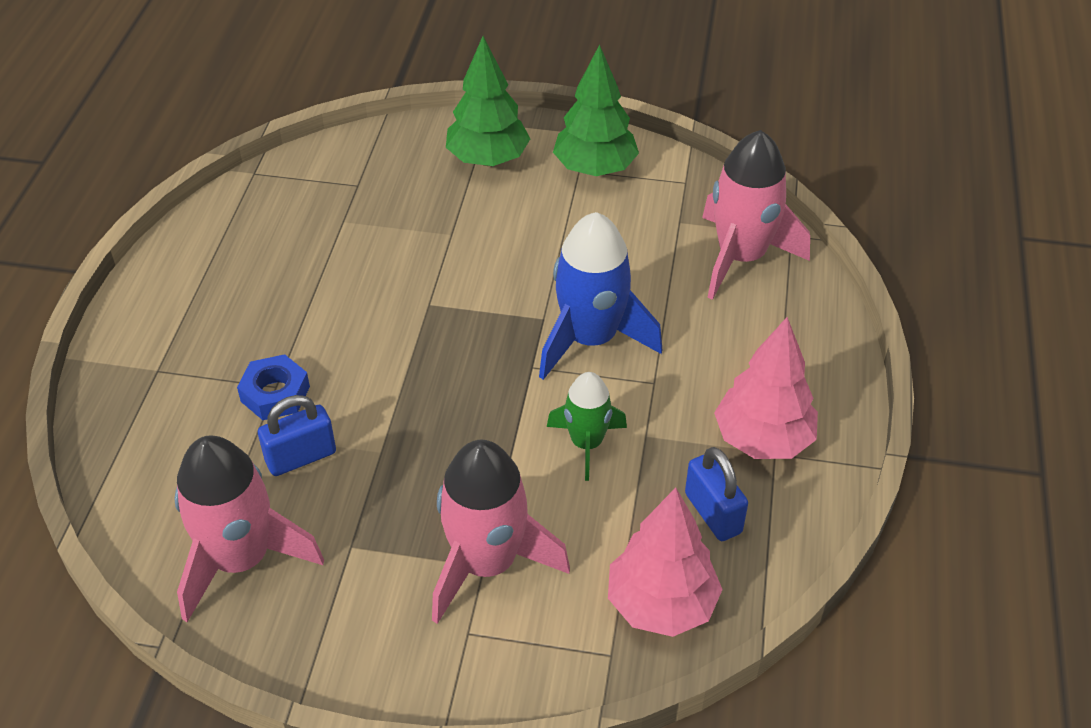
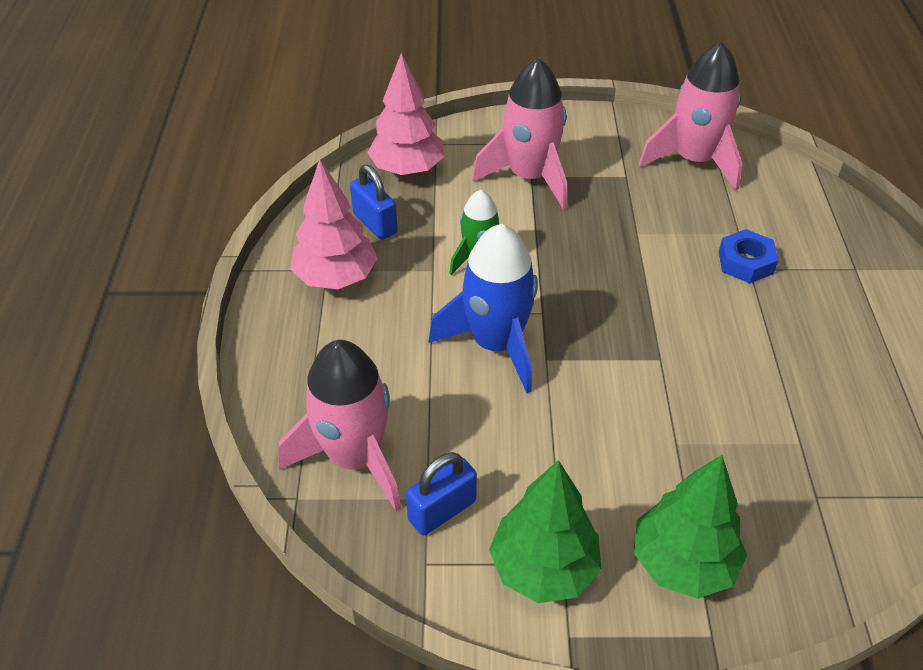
camera: 170 degrees right, 0 degrees up
(301, 457) = (694, 222): blue padlock -> blue padlock (442, 510)

